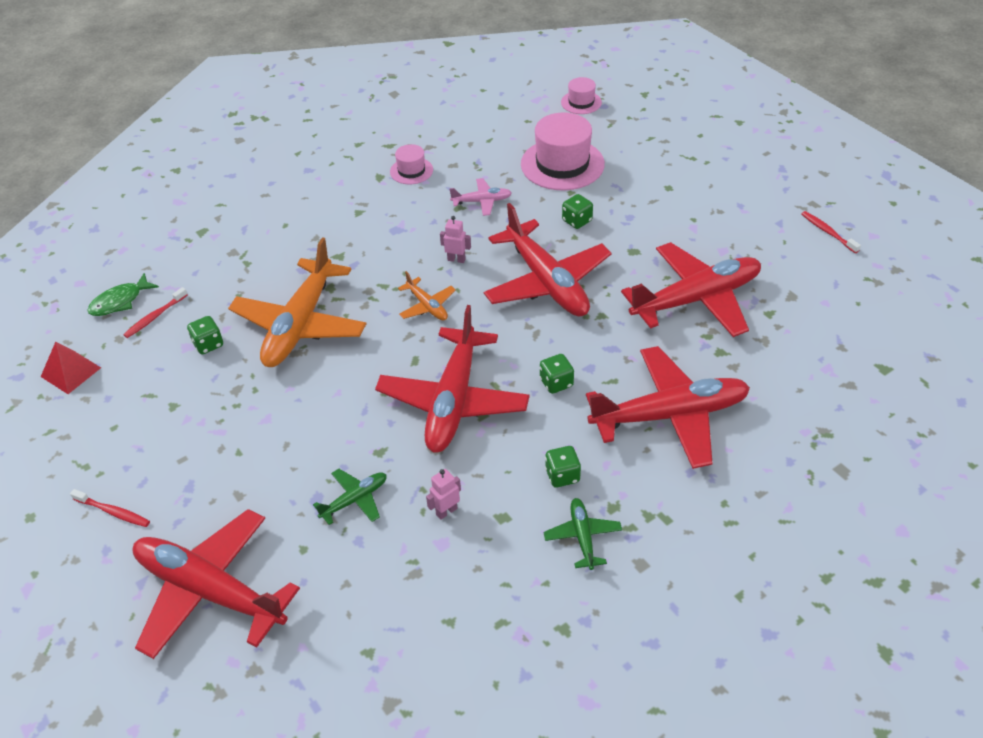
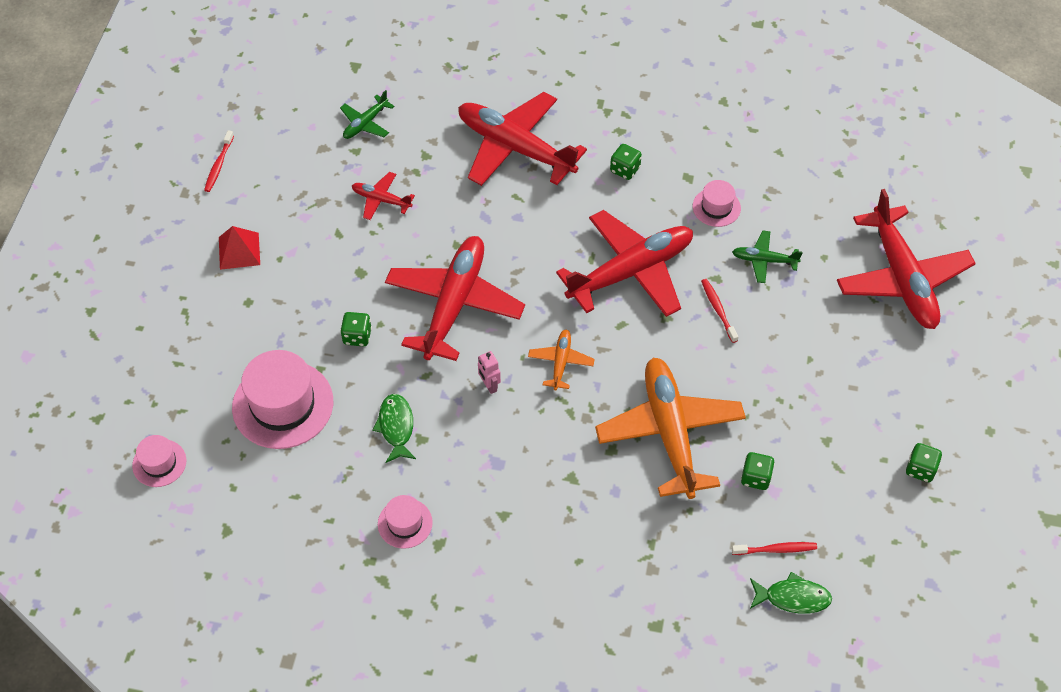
camera: 135 degrees left, 10 degrees up
(71, 372) = (884, 548): red pyramid -> red pyramid (239, 250)
(113, 512) = (928, 385): red toothbrush -> red toothbrush (718, 310)
(300, 325) = (670, 432): orange plane -> orange plane turned 75 degrees counterclockwise
(446, 511) = (716, 207): pink robot -> pink hat
(482, 201) = (396, 427): pink plane -> green fish
(556, 383) = (552, 225): green dice -> green dice (920, 469)
(582, 536) = (657, 131): green plane -> green plane (365, 123)
(696, 299) = (381, 200): red plane -> red plane, size x0.46

